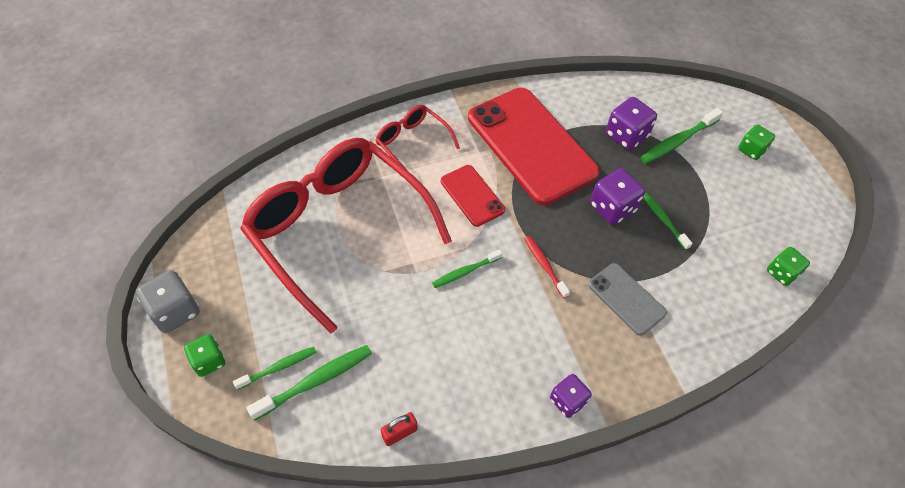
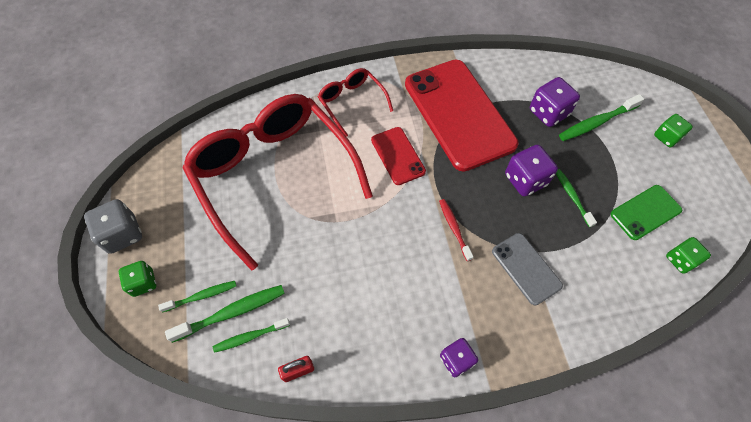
camera: 10 degrees right, 5 degrees up
(465, 272) = (380, 226): green toothbrush -> green toothbrush (250, 336)
(740, 228) = (645, 212): none -> green phone

